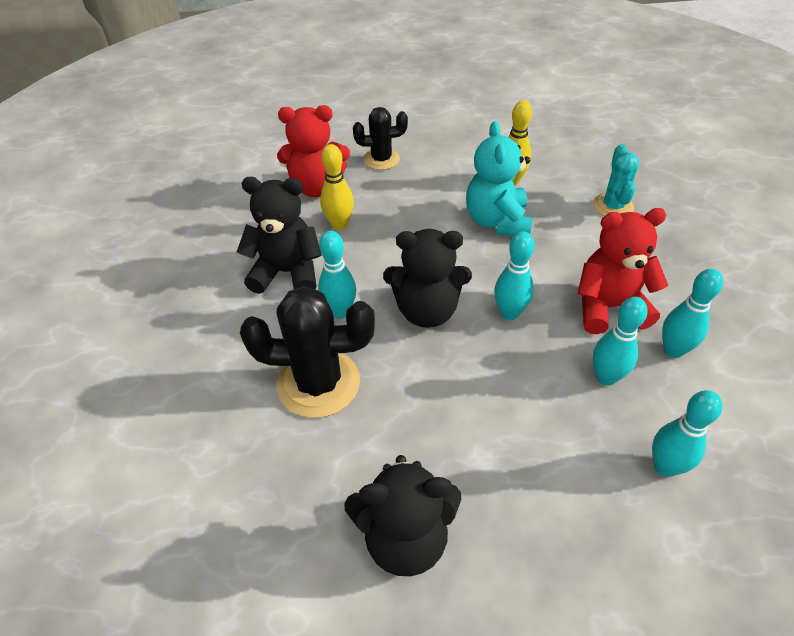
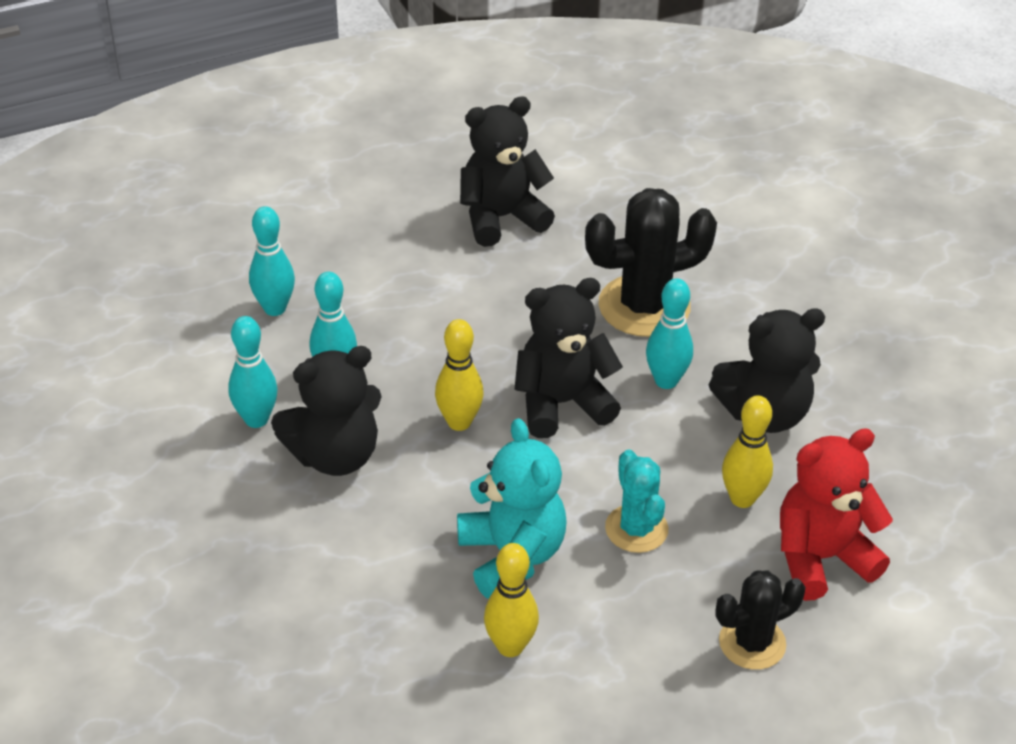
camera: 160 degrees right, 5 degrees down
(509, 313) = (459, 422): turquoise bowling pin -> yellow bowling pin
(608, 307) = (335, 455): red teddy bear -> black teddy bear
(613, 206) = (334, 627): turquoise cactus -> turquoise cactus (636, 529)

